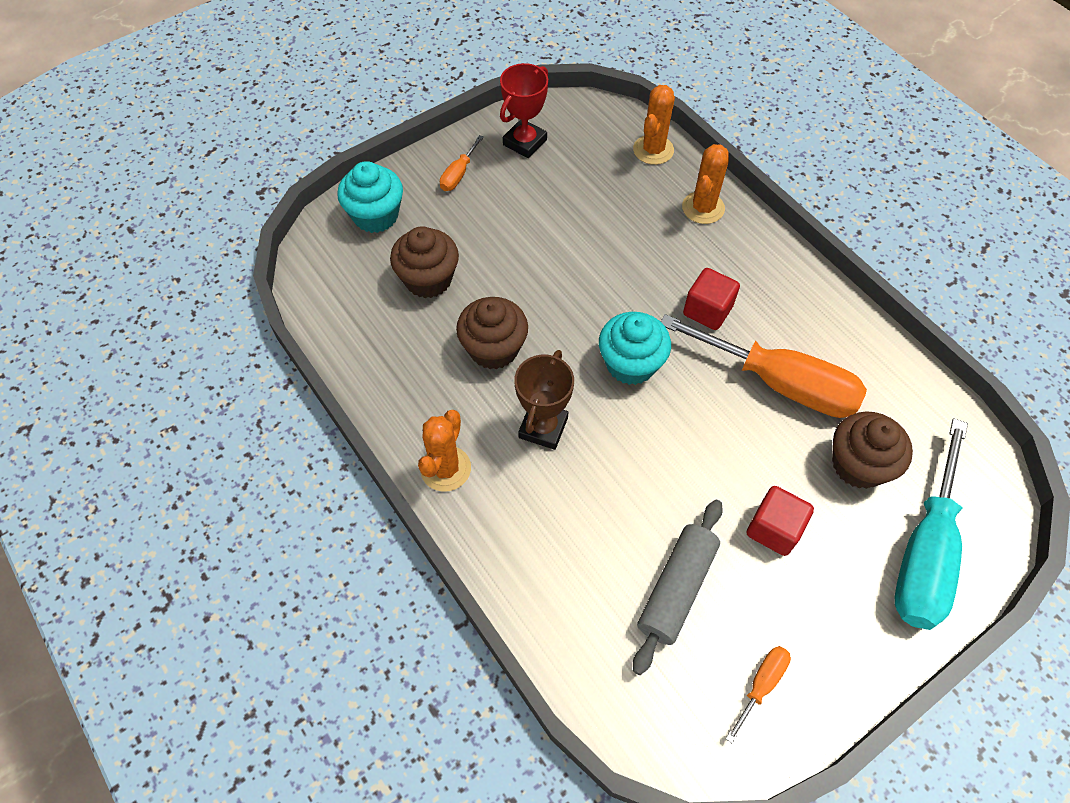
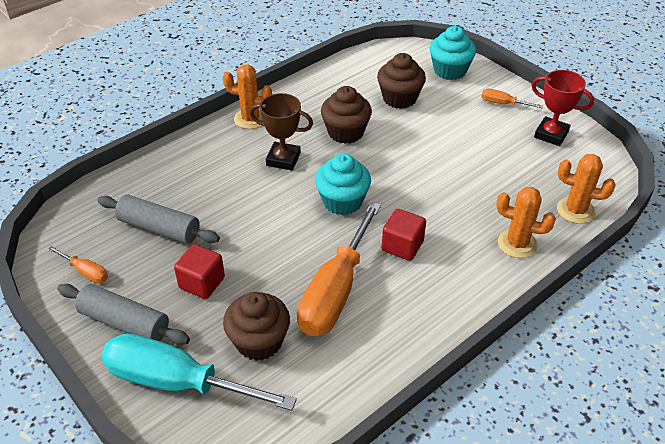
camera: 85 degrees right, 15 degrees down
(844, 621) = (124, 322): none -> grey rolling pin

